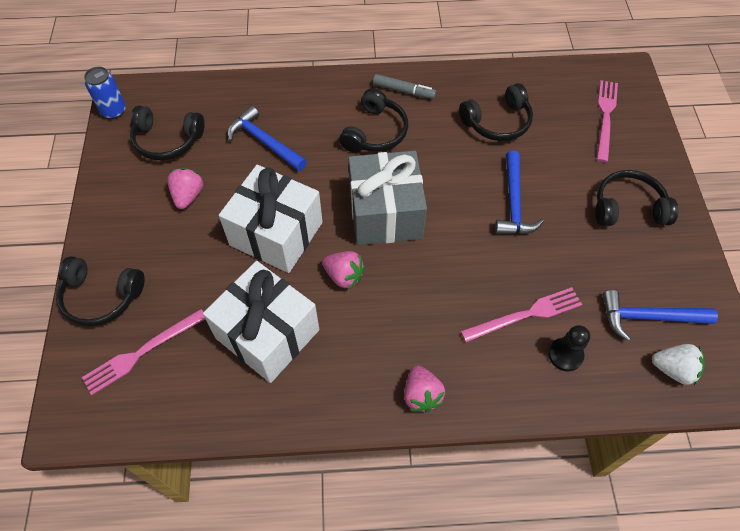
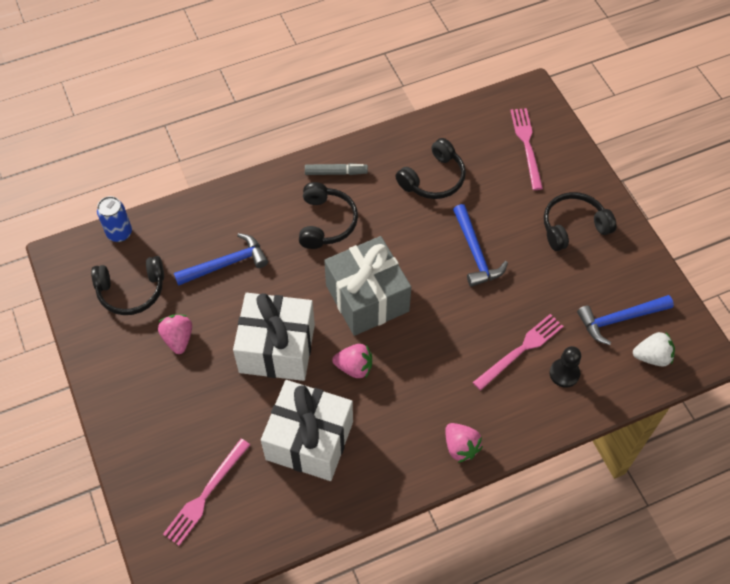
camera: 20 degrees left, 0 degrees up
(101, 296) = (143, 458): black headphones -> none
(114, 111) = (62, 277): blue can -> blue can (119, 233)
(264, 142) = (226, 264): blue hammer -> blue hammer turned 135 degrees clockwise

